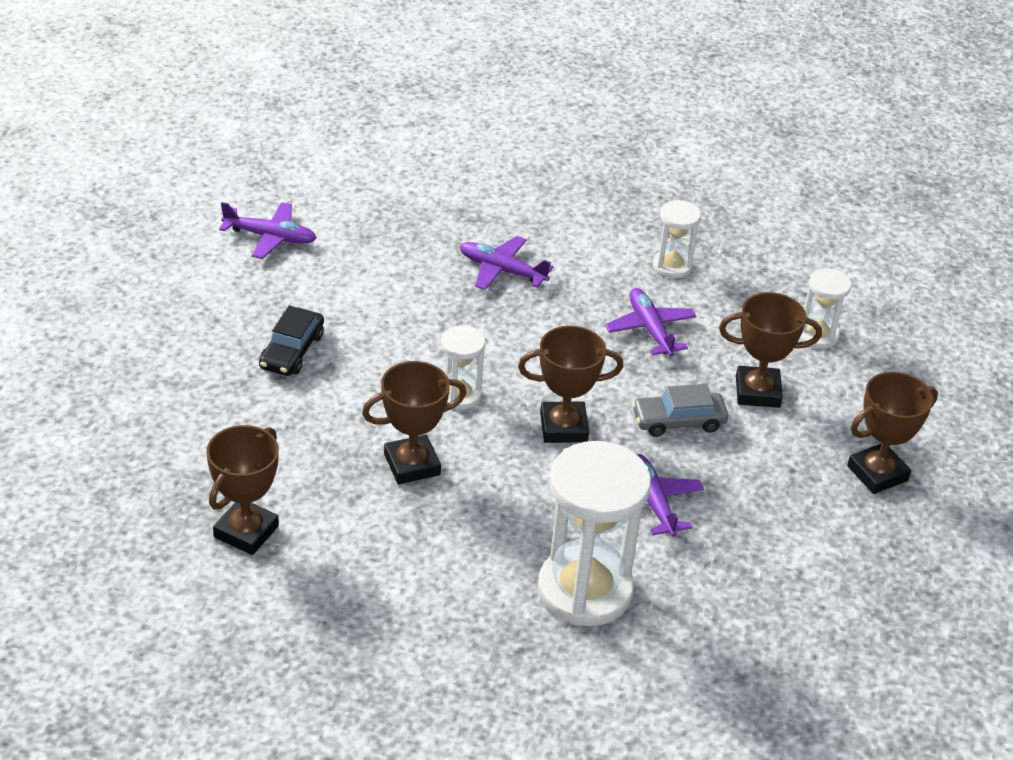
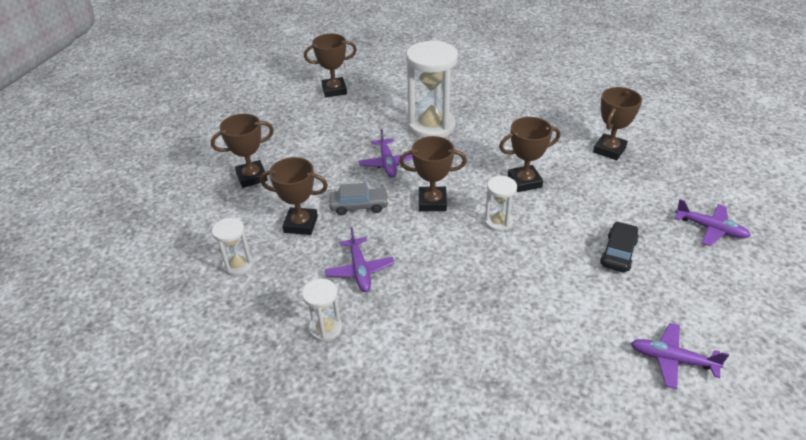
camera: 170 degrees left, 0 degrees up
(502, 270) = (468, 324): purple plane -> purple plane (710, 229)
(819, 700) = (334, 90): none -> brown trophy

